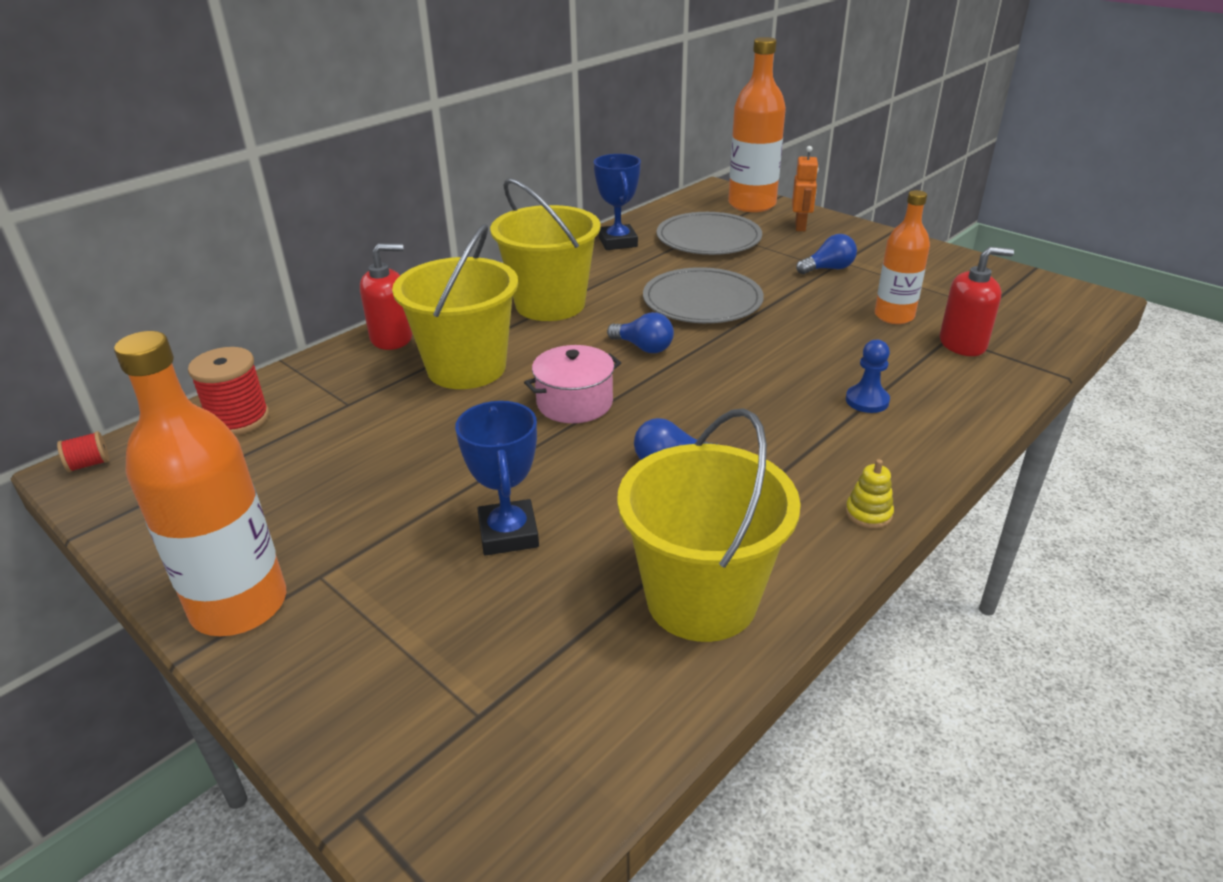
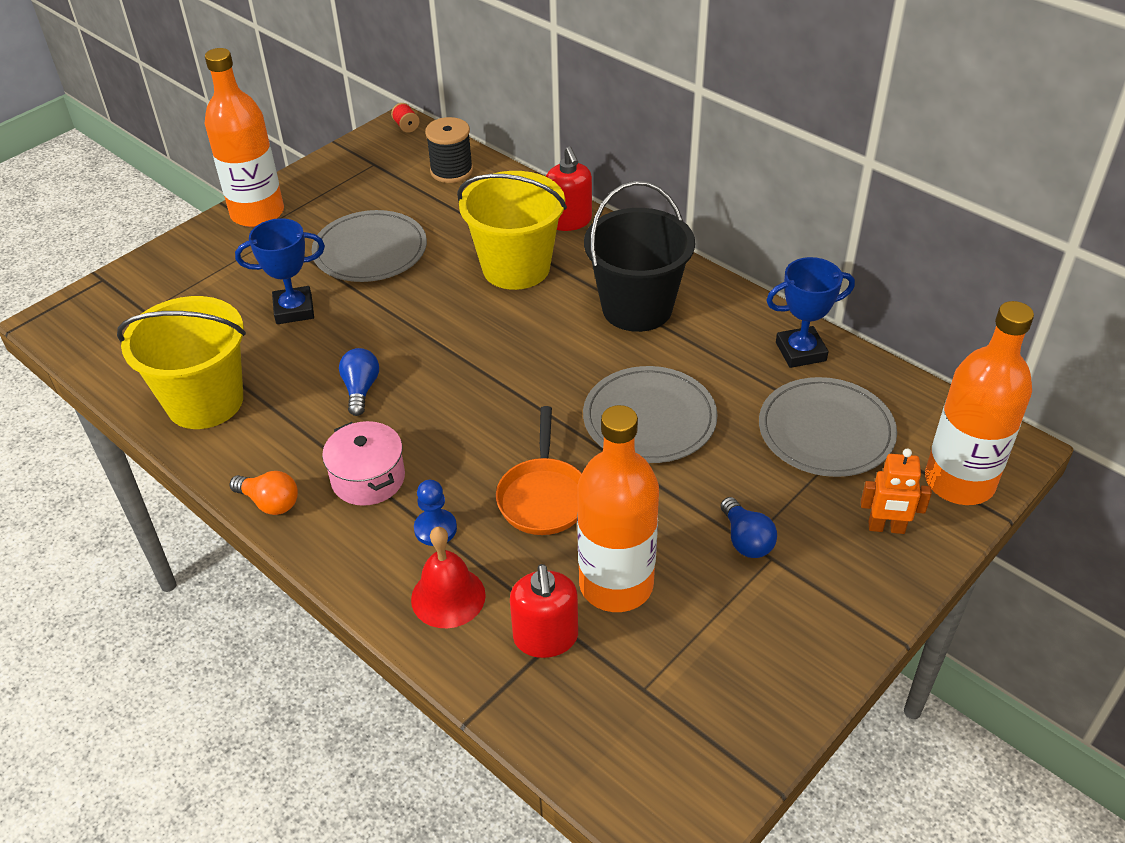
camera: 90 degrees right, 10 degrees up
(238, 419) = (451, 171): red spool -> black spool
(393, 475) = (370, 250): none -> grey plate
(550, 304) = (637, 308): yellow bucket -> black bucket
(574, 403) = (454, 333): pink pot -> pink pot (368, 478)
(643, 347) = (547, 373): blue light bulb -> none
(809, 347) = (543, 497): none -> orange pan
(868, 513) = (270, 502): yellow stacking toy -> orange light bulb
(894, 316) = (616, 584): orange bottle -> orange bottle, size x1.56
(944, 390) = (448, 597): none -> red bell

